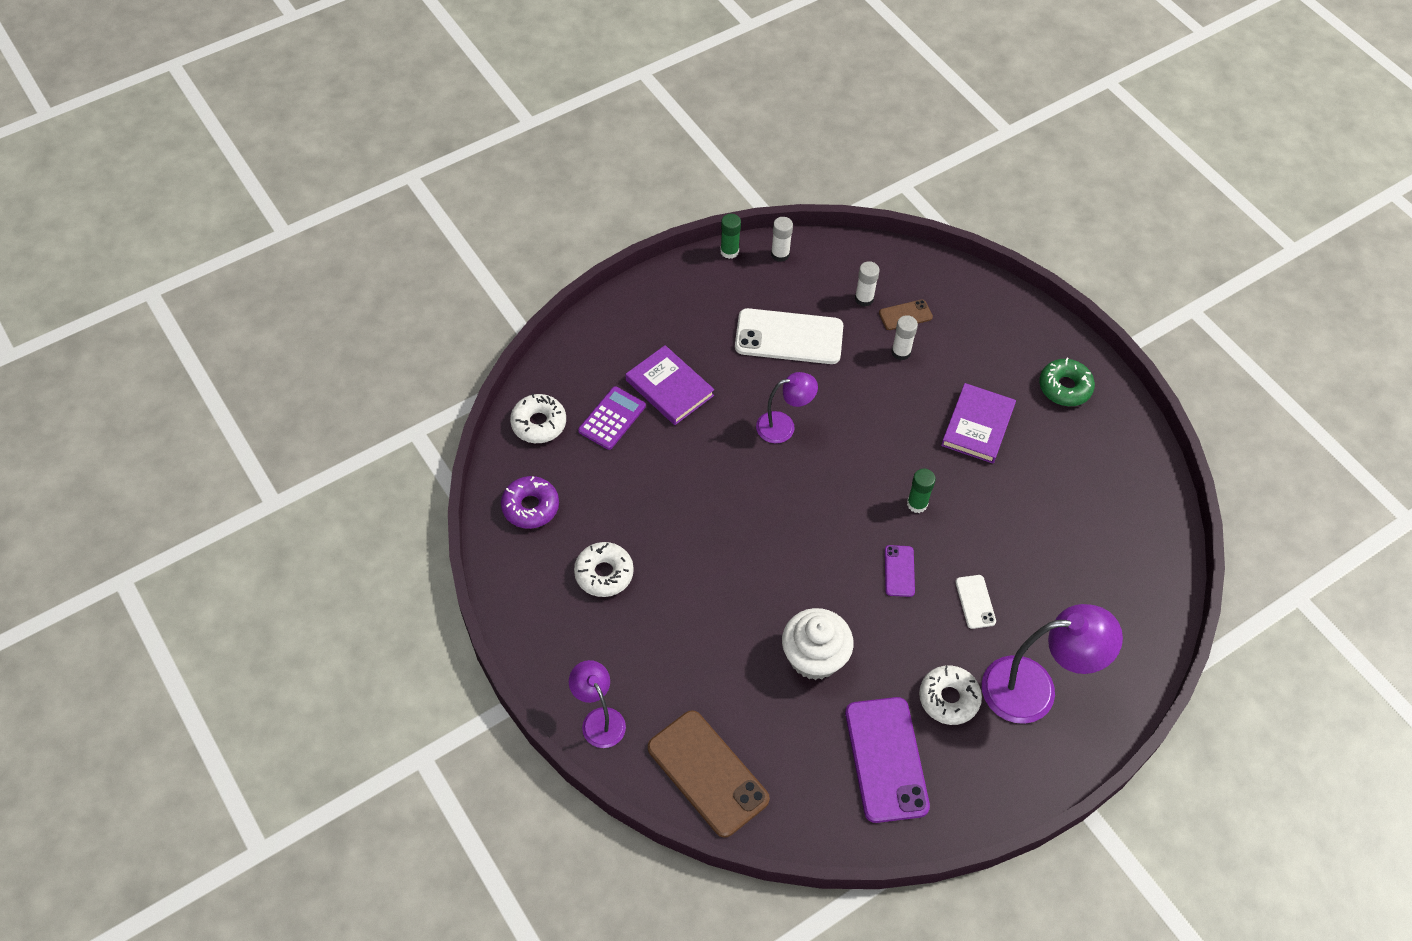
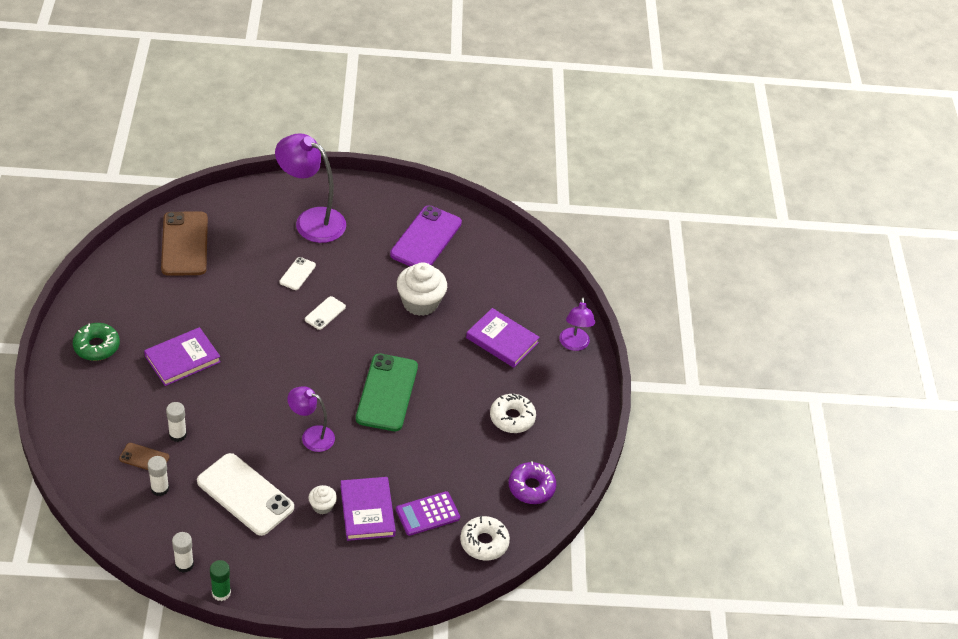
camera: 150 degrees left, 10 degrees down
(685, 668) = (502, 340): none -> purple book
(708, 773) = (530, 287): brown phone -> brown phone (184, 244)
(713, 368) = (322, 506): none -> white cupcake
(754, 518) = (387, 393): none -> green phone
(899, 571) = (325, 313): purple phone -> white phone
(917, 504) = (274, 340): green glue stick -> none
(948, 698) = (363, 243): white donut -> none

